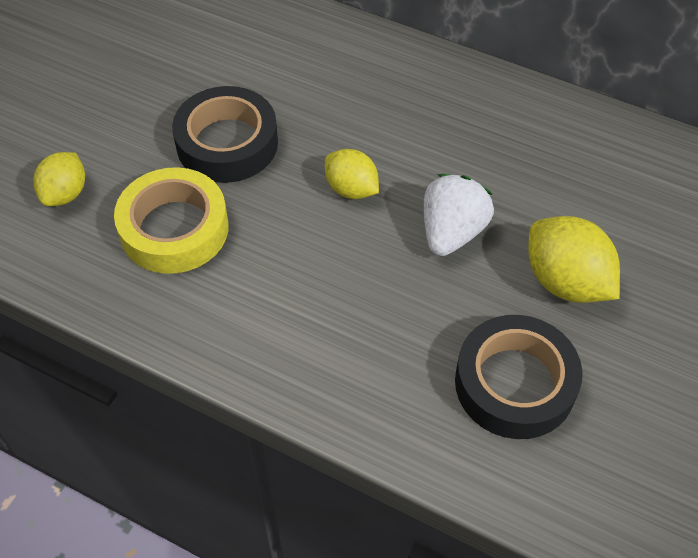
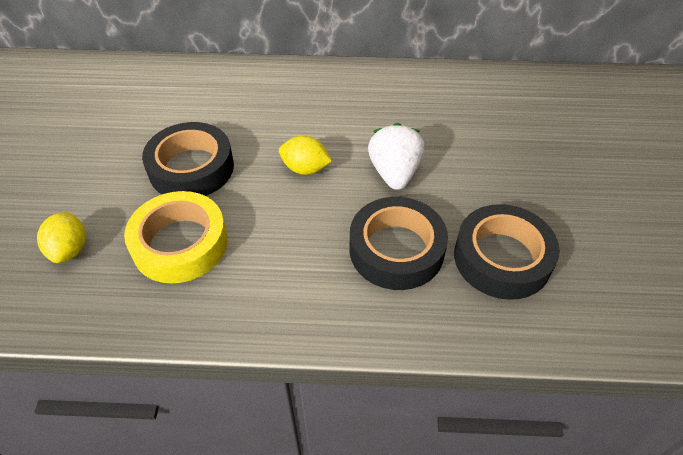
camera: 25 degrees left, 5 degrees down
(399, 325) = (396, 250): none -> black tape
(566, 281) = (490, 178): yellow lemon -> none

